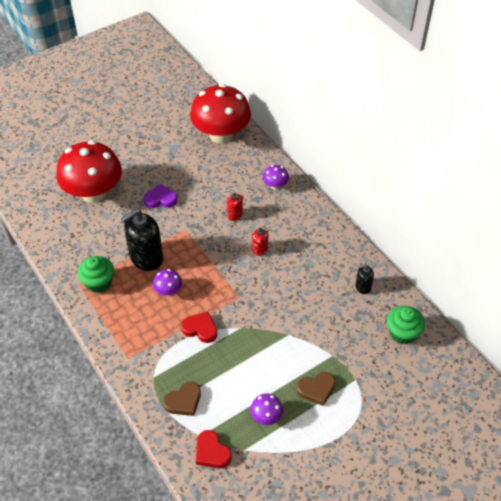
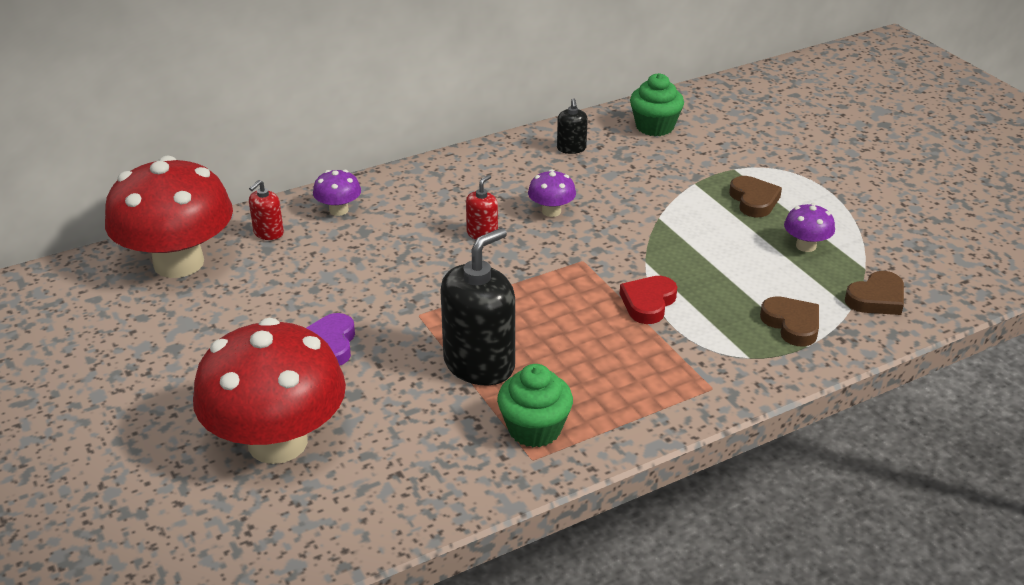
camera: 85 degrees left, 15 degrees down
(146, 257) = (479, 364): black soap dispenser -> black soap dispenser turned 105 degrees counterclockwise
(168, 291) = (563, 337): purple mushroom -> purple mushroom (551, 211)
(211, 452) = (876, 299): red heart -> brown heart
(235, 214) = (396, 256): red soap dispenser -> red soap dispenser (268, 233)

